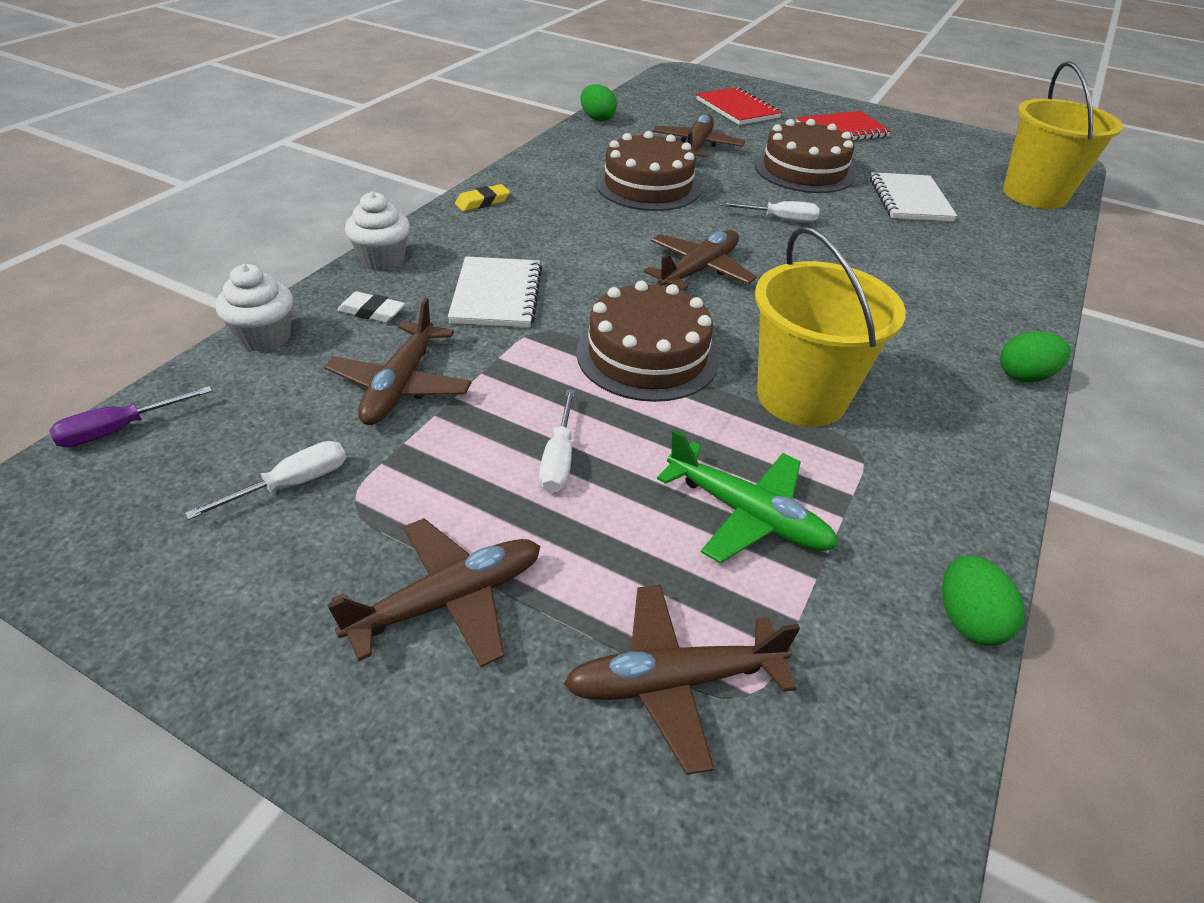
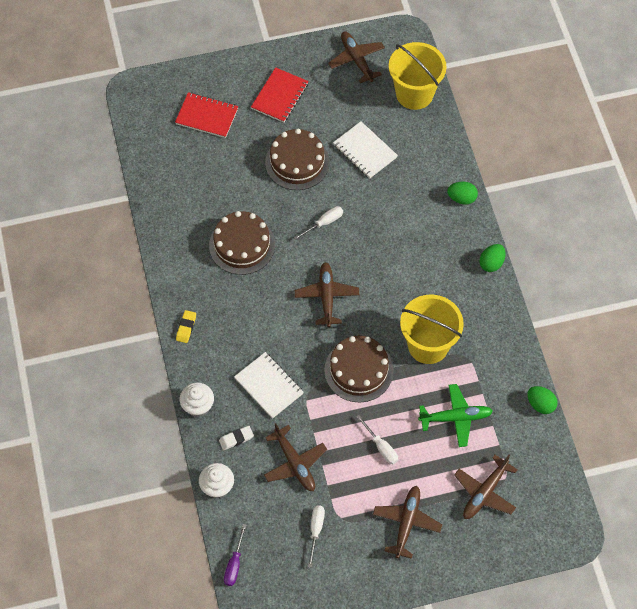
camera: 40 degrees left, 20 degrees up
(597, 118) = (148, 196): green egg -> green egg (461, 198)
(696, 147) = (226, 183): brown plane -> brown plane (357, 60)

